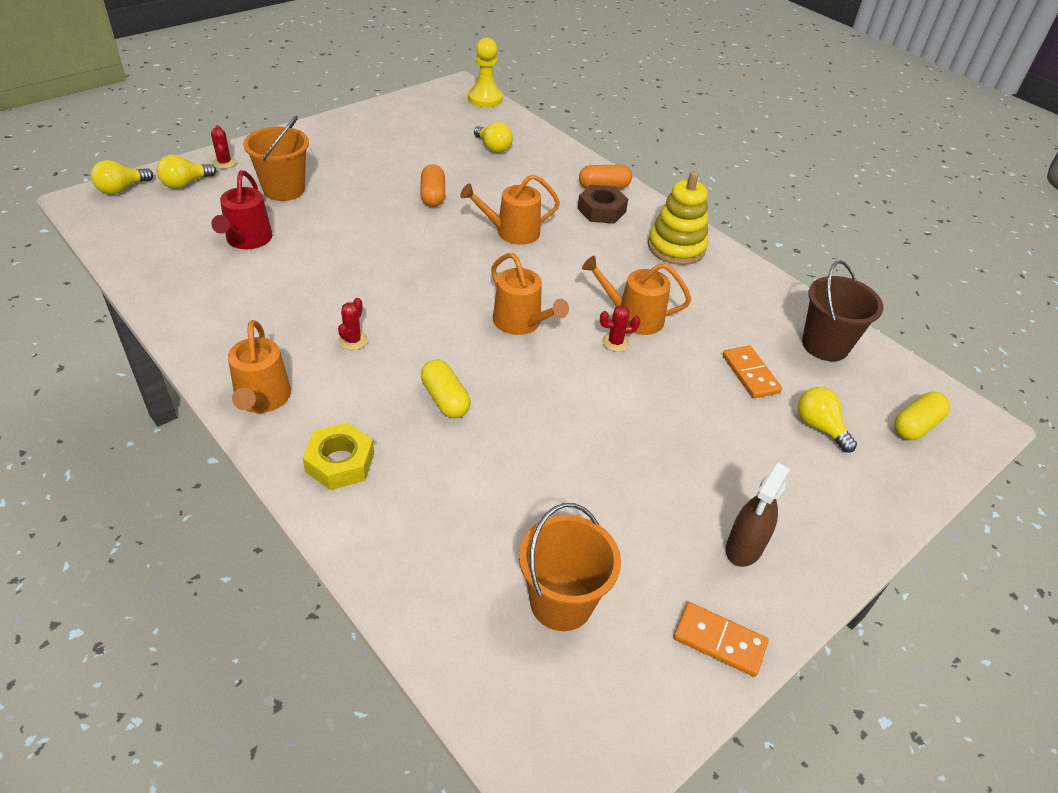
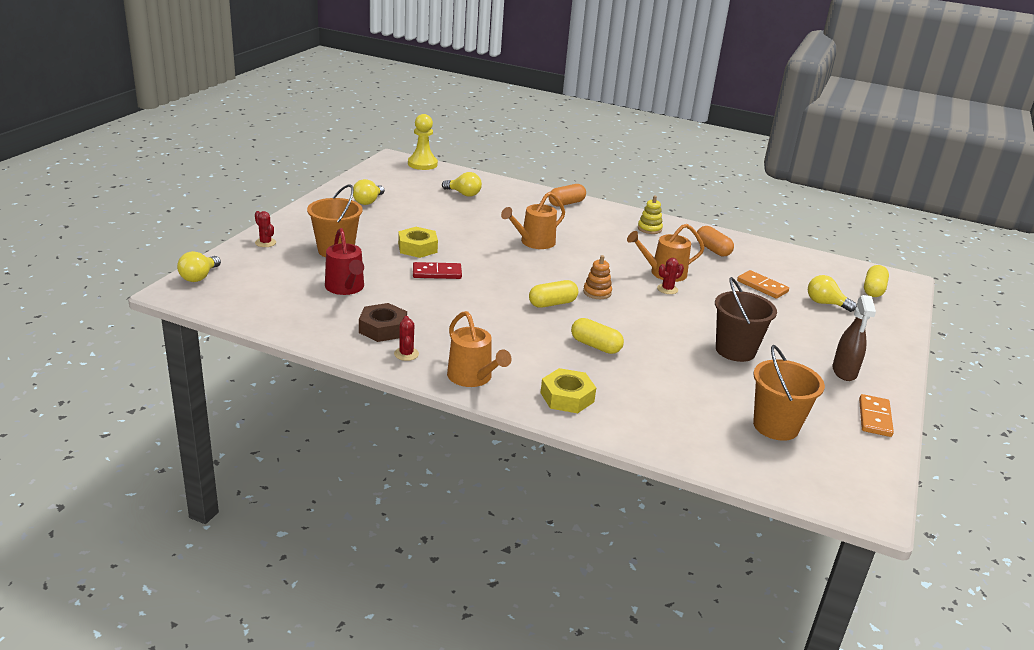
camera: 25 degrees left, 15 degrees down
(185, 183) = (250, 263): yellow light bulb -> yellow light bulb (368, 201)
(353, 341) = (497, 329): red cactus -> red cactus (406, 354)
(361, 246) = (437, 273): none -> red domino
(373, 207) = (417, 248): none -> yellow nut
(433, 196) = (454, 232): orange capsule -> orange capsule (713, 250)
(451, 323) = (552, 303): none -> yellow capsule
(521, 322) = (597, 292): orange watering can -> orange stacking toy
(601, 210) = (579, 217): brown nut -> brown nut (383, 328)
(676, 247) = (649, 229): yellow stacking toy -> yellow stacking toy, size x0.55
(719, 641) = (875, 418): orange domino -> orange domino turned 75 degrees counterclockwise
(825, 345) = (788, 261): brown bucket -> brown bucket (735, 350)

